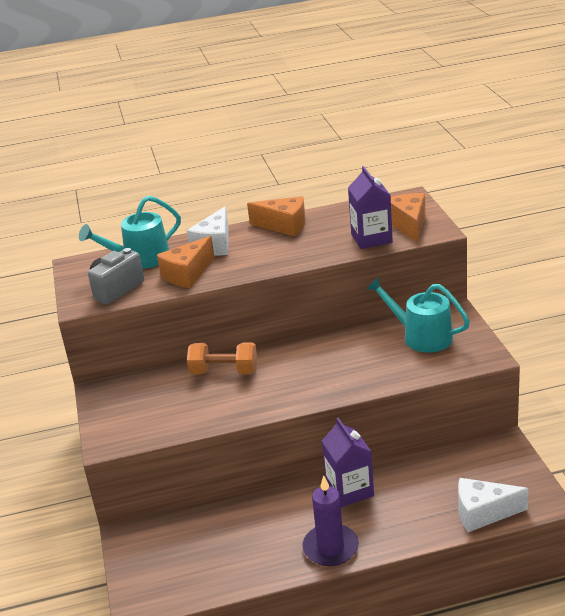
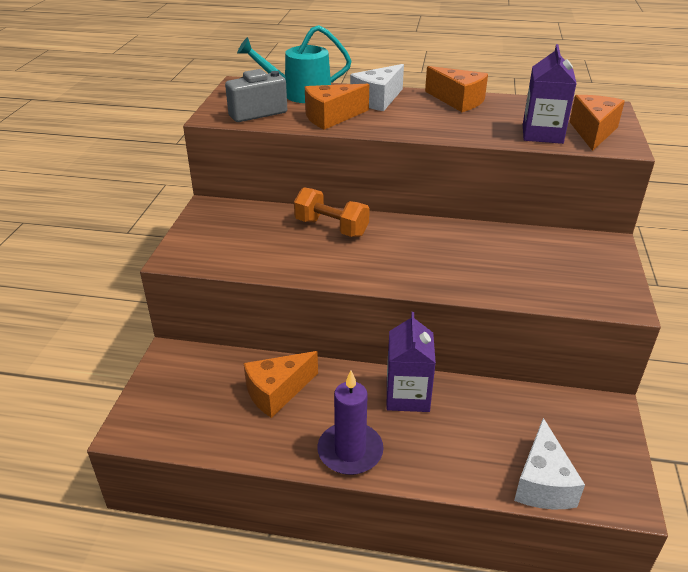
camera: 20 degrees right, 5 degrees up
(243, 528) = (277, 392): none -> orange cheese
(421, 337) = (558, 258): turquoise watering can -> none
(483, 513) = (542, 483): white cheese -> white cheese turned 105 degrees counterclockwise

